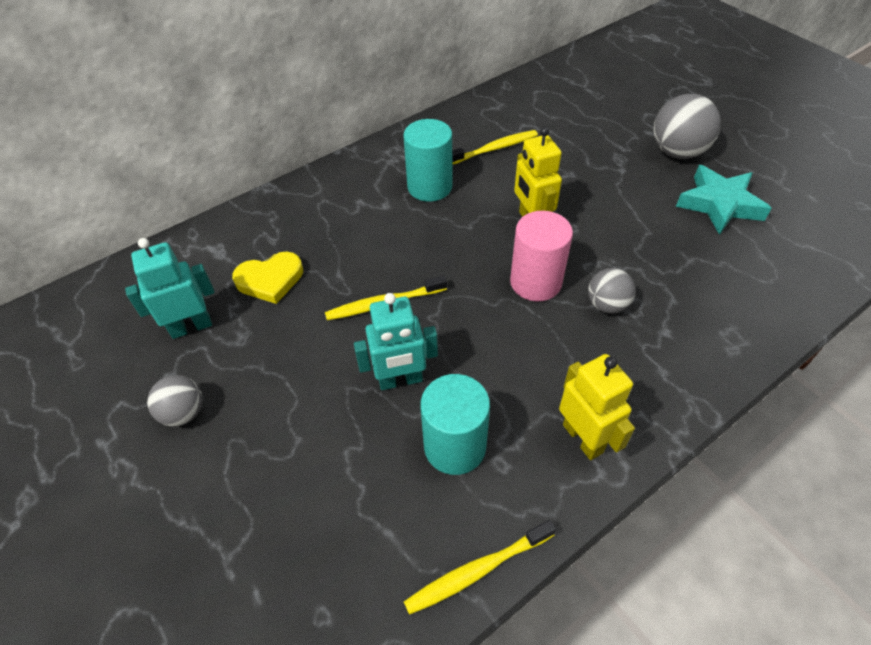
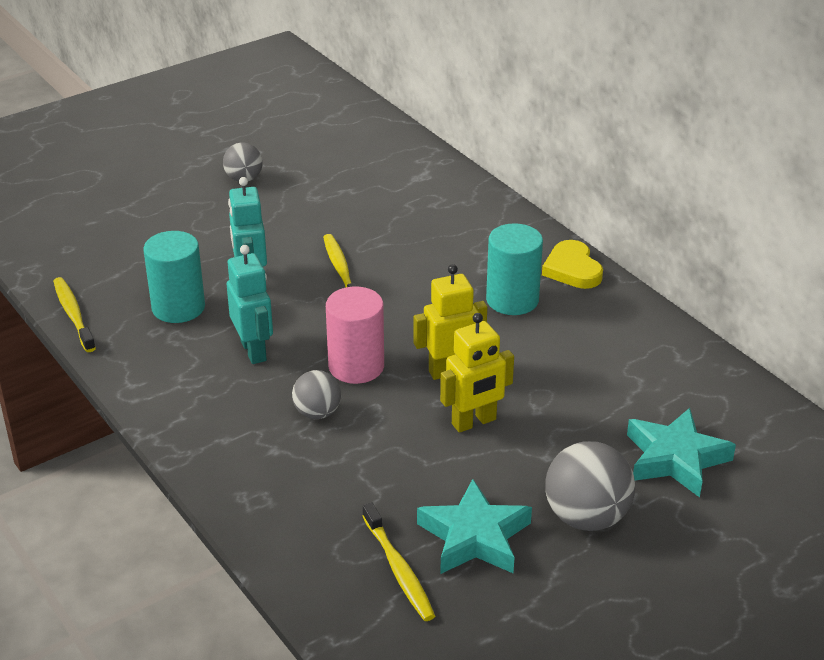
camera: 90 degrees right, 15 degrees down
(191, 327) = (330, 172): turquoise robot -> turquoise robot (254, 351)
(270, 280) = (380, 207): yellow heart -> yellow heart (572, 269)
(494, 149) = (585, 351): yellow toothbrush -> yellow toothbrush (398, 569)
(583, 438) = (166, 378): yellow robot -> yellow robot (474, 422)
(605, 113) = (675, 459): none -> turquoise star

